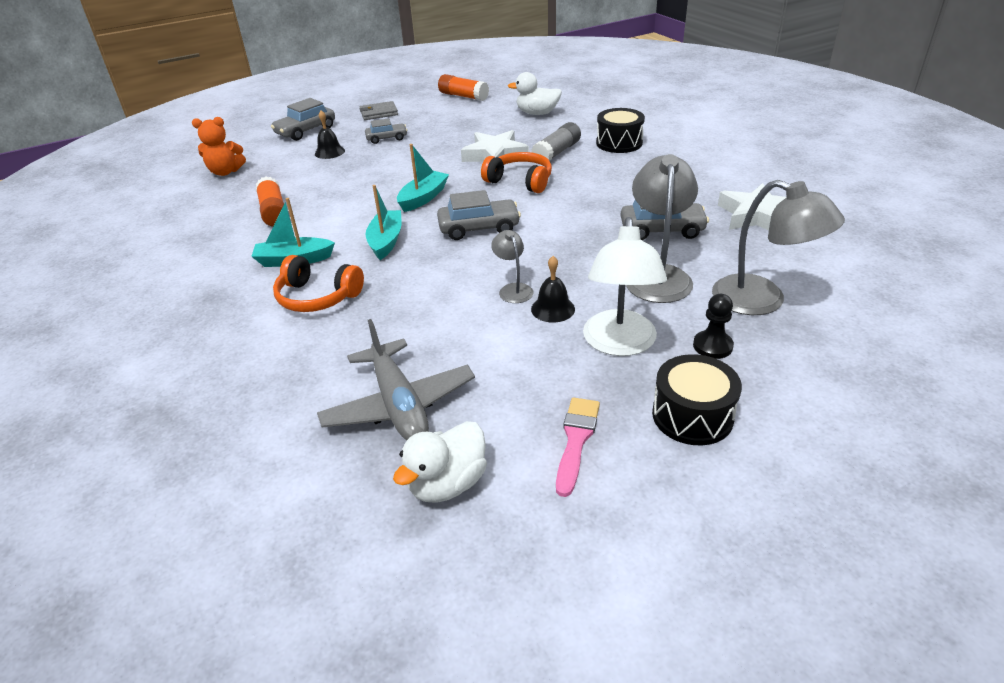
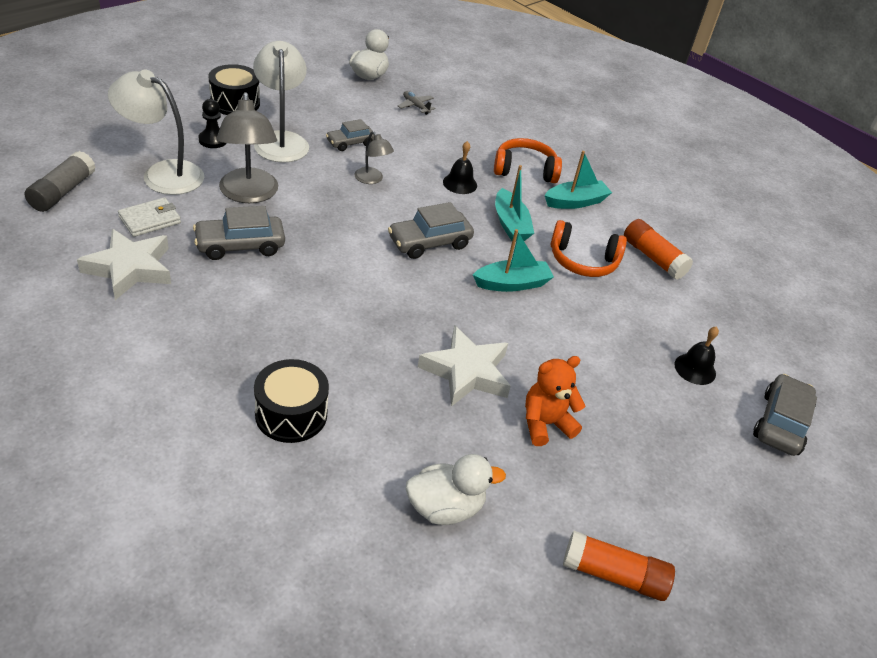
camera: 155 degrees right, 5 degrees up
(225, 172) = (779, 320): orange teddy bear -> orange teddy bear (545, 424)
(379, 113) = (719, 490): grey wallet -> none
(387, 138) = (645, 408): grey car -> grey car (350, 143)
(399, 405) = (415, 106): grey plane -> grey plane, size x0.44
(423, 198) = (512, 284): turquoise boat -> turquoise boat turned 120 degrees counterclockwise
(520, 181) = (412, 317): orange headphones -> orange headphones (583, 261)
(553, 309) = (335, 164): black bell -> black bell (460, 183)
(556, 152) = (381, 383): grey glue stick -> grey glue stick (63, 192)
(576, 440) = (304, 92): pink brush -> none
(756, 253) = (150, 220): none -> white wallet
(762, 301) = (162, 173): grey lamp -> white lamp

